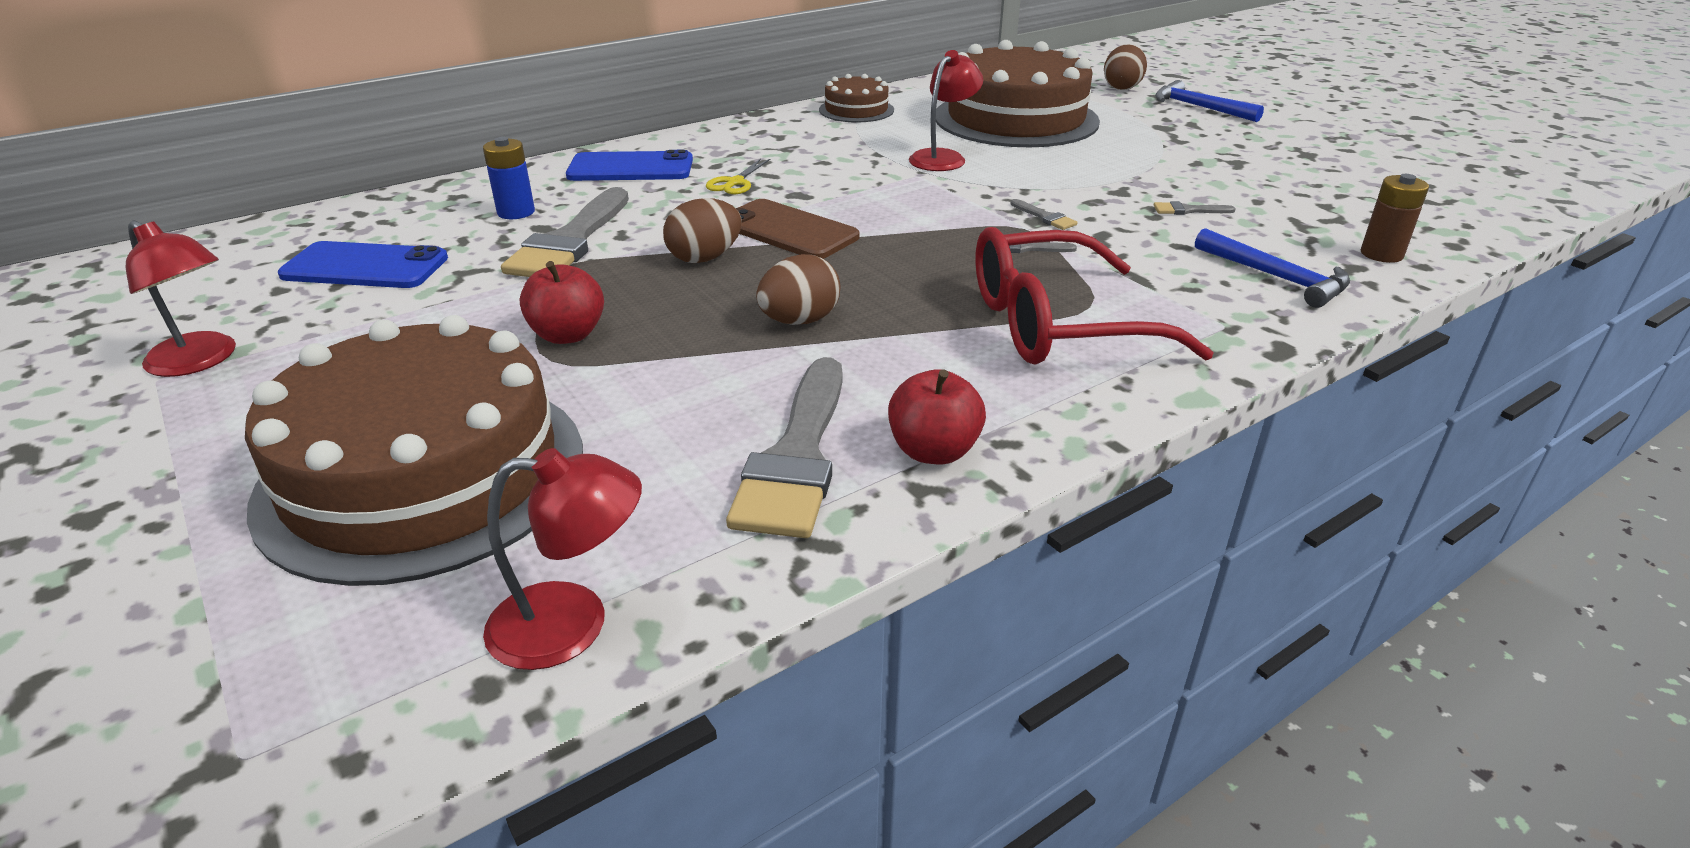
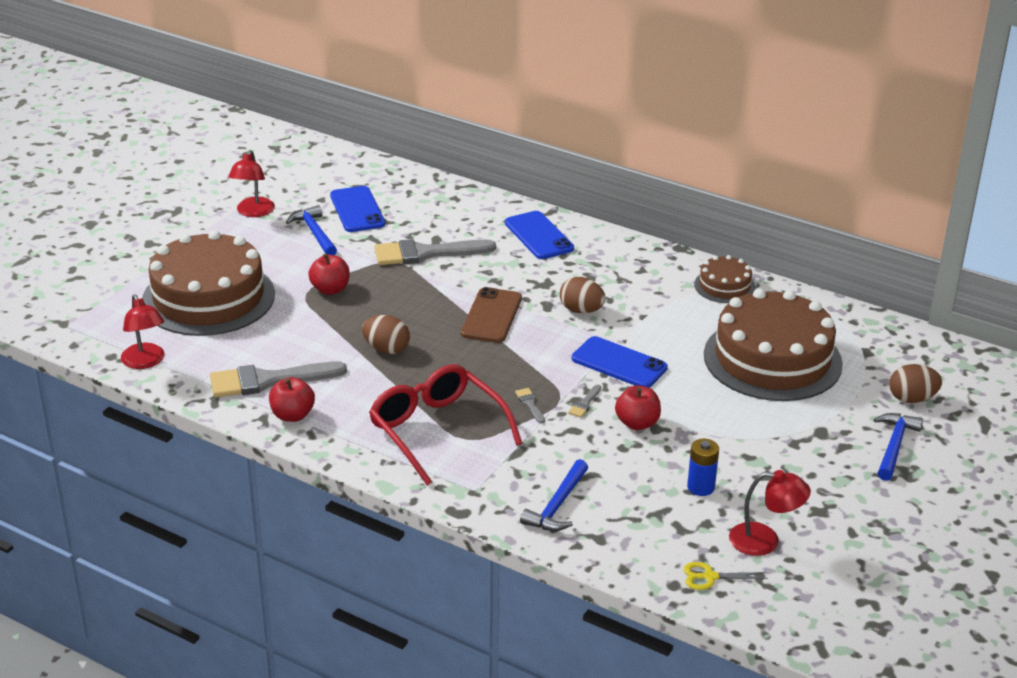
camera: 65 degrees right, 0 degrees up
(372, 315) = (314, 233): none -> blue hammer
(516, 212) = (448, 224): blue battery -> blue battery (701, 487)
(705, 258) = (436, 300): brown egg -> brown egg (581, 310)
(735, 183) = (546, 278): yellow scissors -> yellow scissors (710, 577)
(943, 157) = (658, 344): red lamp -> red lamp (765, 541)
(968, 183) = (619, 363): none -> blue phone
(1105, 199) = (637, 423): none -> red apple
(1188, 210) = (644, 461): grey brush -> none
(1381, 254) = (630, 550): brown battery -> none

